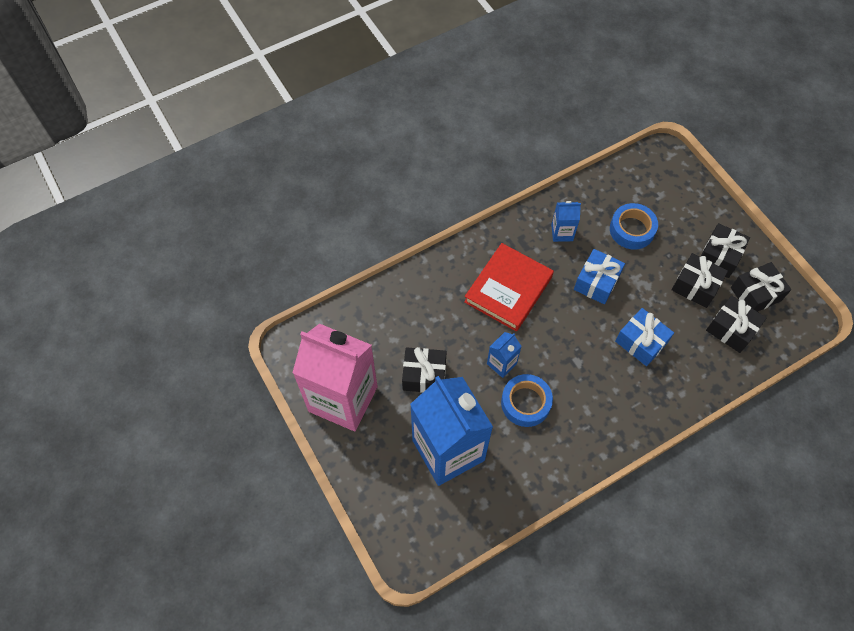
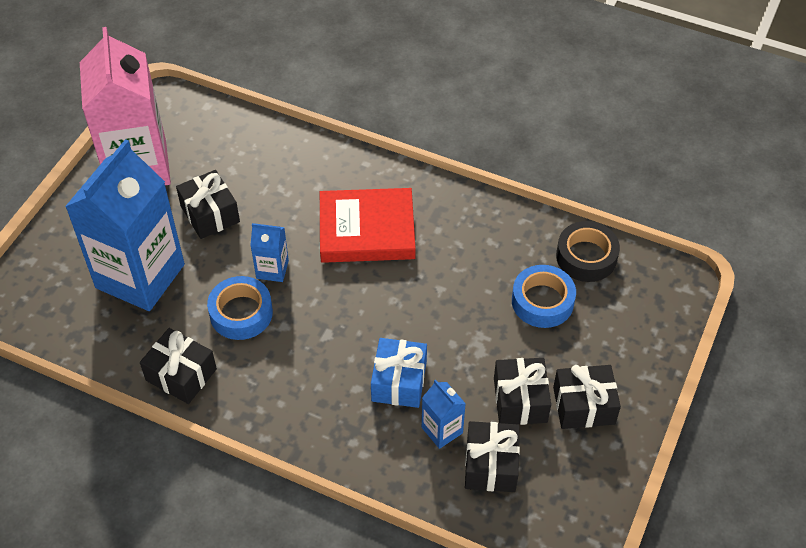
camera: 55 degrees right, 10 degrees down
(562, 233) = (480, 240): blue carton -> blue carton (442, 430)
(596, 282) = (442, 302): blue gift -> none
(614, 187) = (586, 257): none -> black tape
(755, 294) = (563, 468): black gift -> black gift (181, 374)

